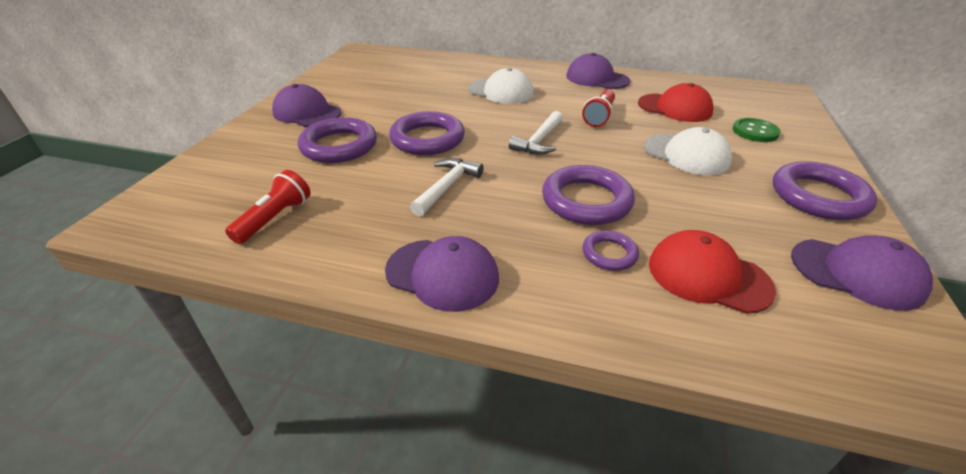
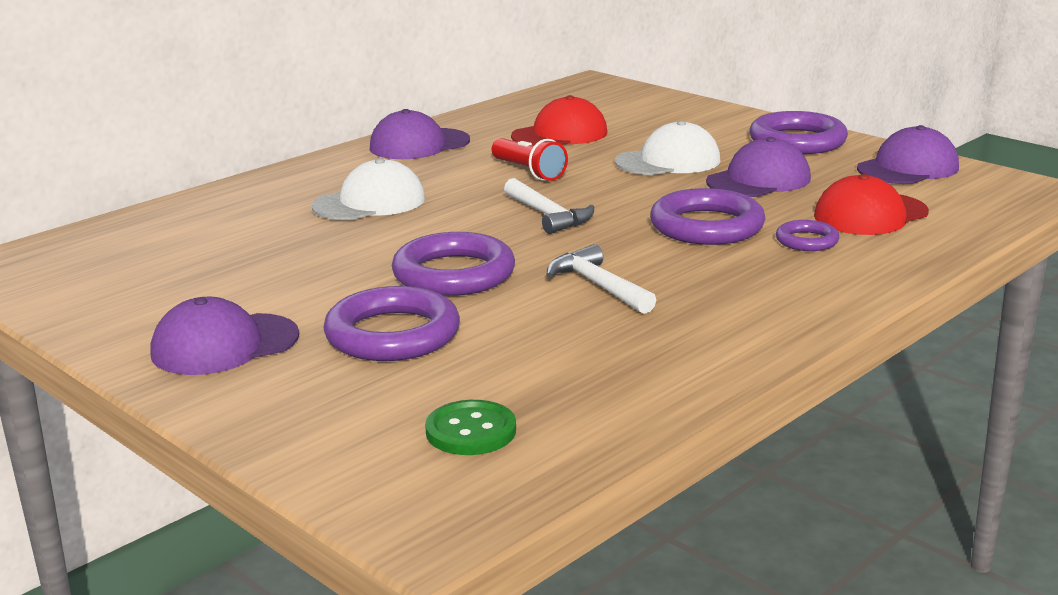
camera: 60 degrees left, 15 degrees down
(275, 218) = (558, 401): red flashlight -> none
(442, 274) = (773, 320): purple cap -> purple cap (758, 180)
(755, 131) = (659, 122): green button -> green button (471, 431)

